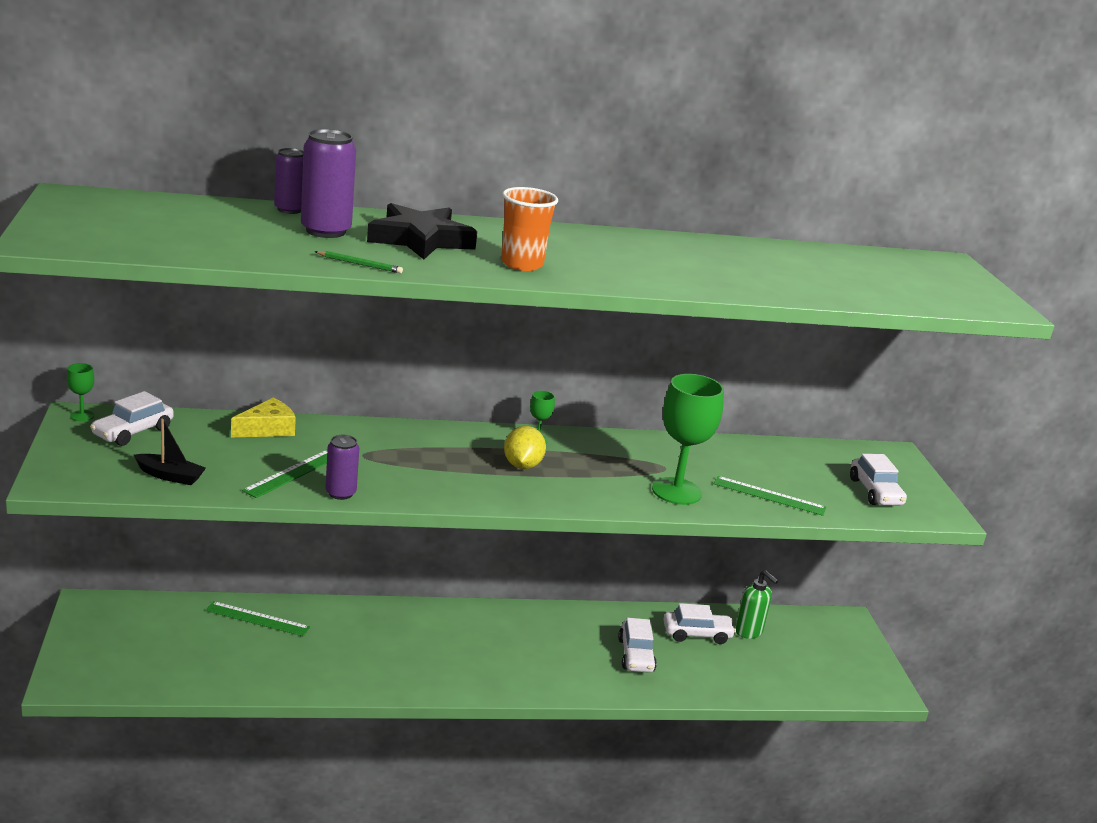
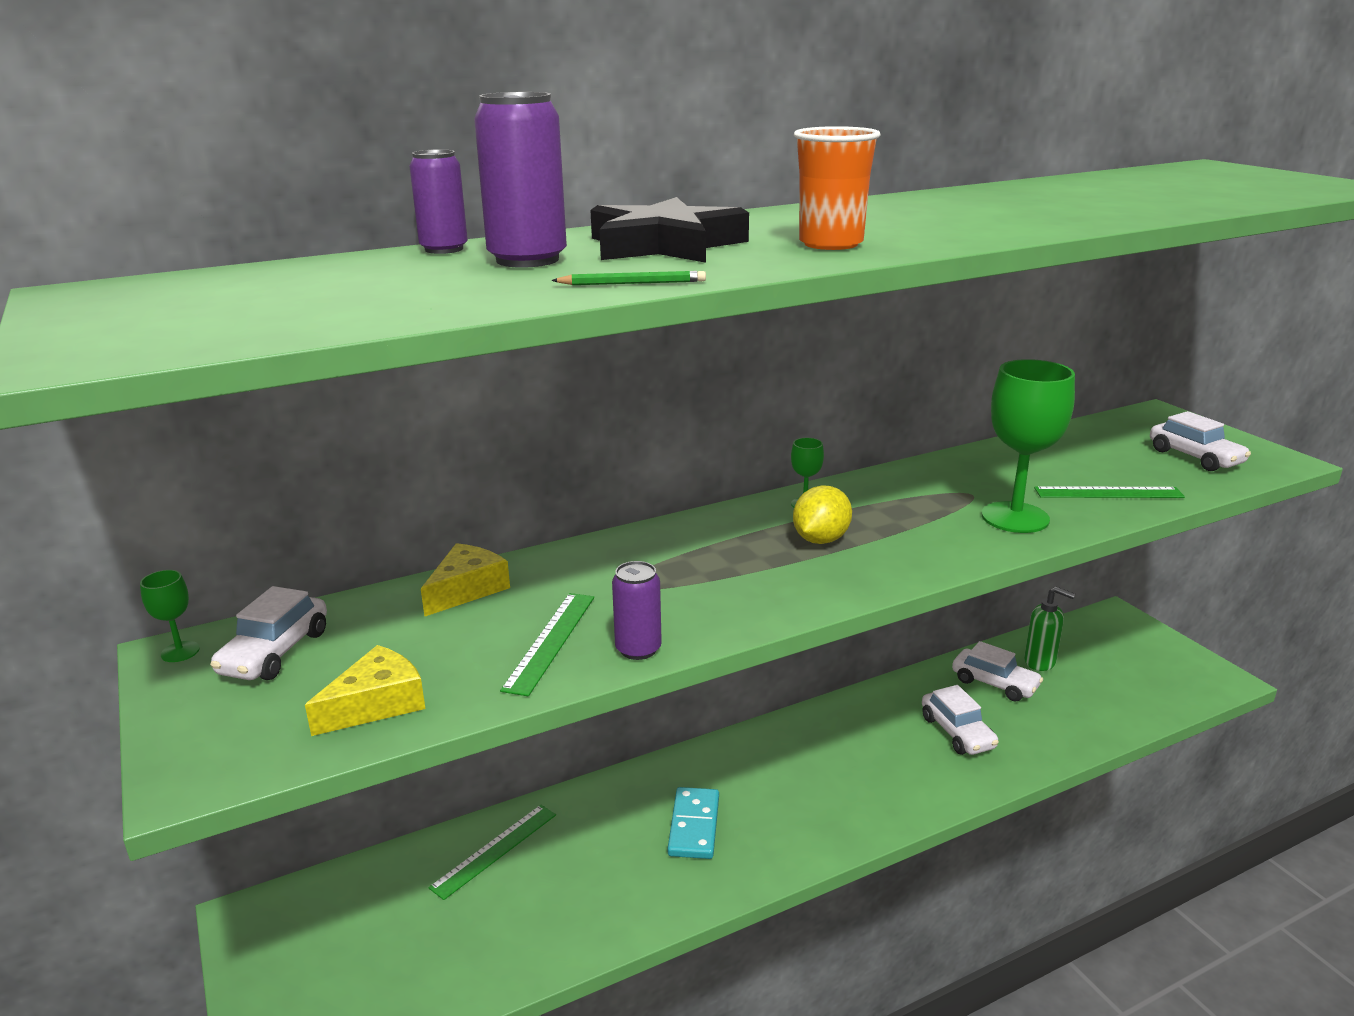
camera: 15 degrees left, 0 degrees up
(170, 476) = (377, 704): black boat -> yellow cheese
(257, 619) = (495, 850): green ruler -> green ruler turned 45 degrees counterclockwise
(397, 648) = (694, 826): none -> turquoise domino
(522, 465) = (820, 540): yellow lemon -> yellow lemon turned 45 degrees clockwise
(697, 634) = (994, 683): white car -> white car turned 60 degrees clockwise

